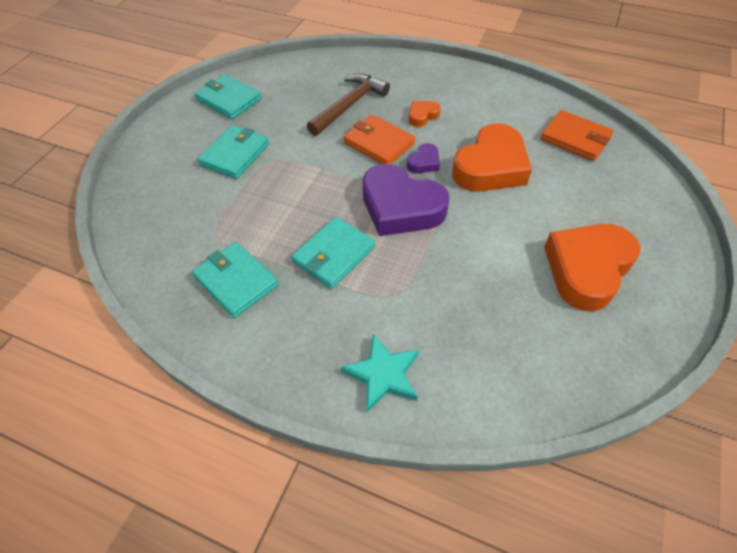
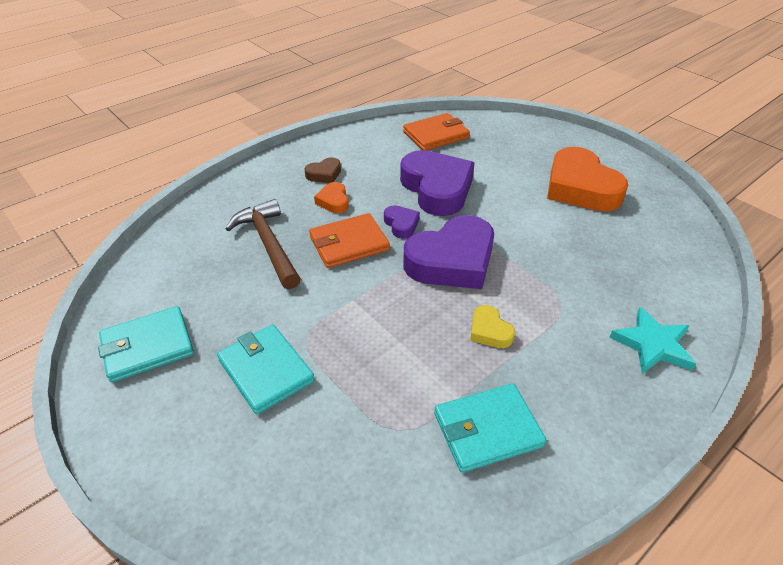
camera: 65 degrees left, 10 degrees down
(333, 255) = (489, 331): turquoise wallet -> yellow heart
(452, 97) = (324, 174): none -> brown heart
(490, 167) = (437, 189): orange heart -> purple heart

